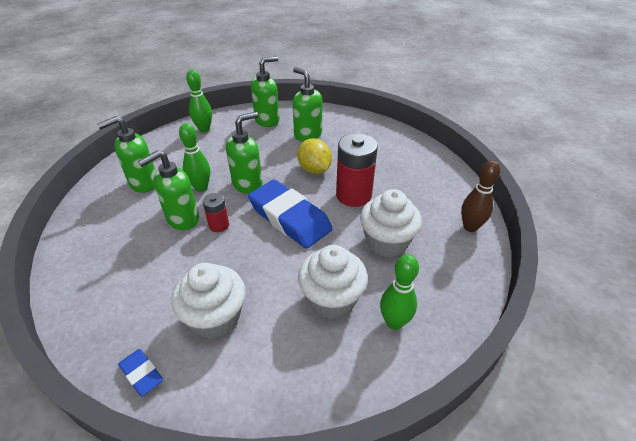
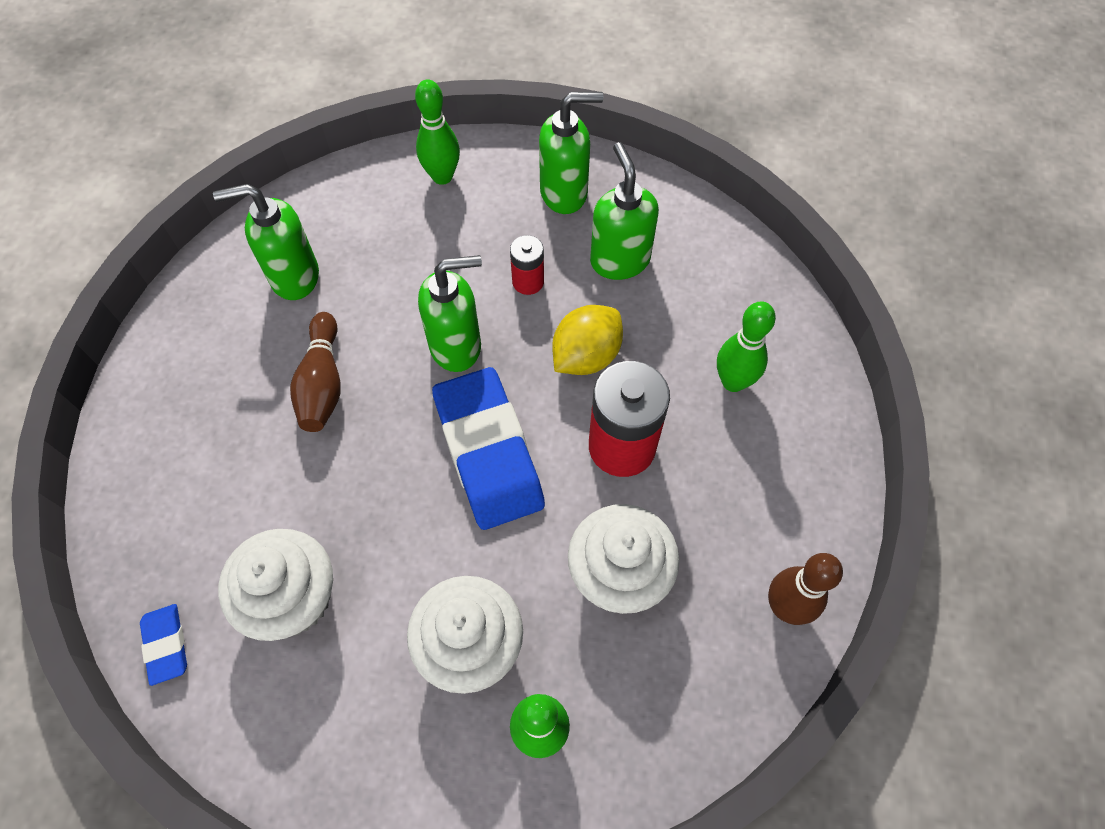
camera: 25 degrees right, 20 degrees up
(182, 219) = (322, 383): green soap dispenser -> brown bowling pin
(201, 188) = (378, 323): green bowling pin -> green bowling pin (733, 382)
(219, 225) = (372, 420): red battery -> red battery (528, 282)
(314, 169) = (586, 356): yellow lemon -> yellow lemon turned 45 degrees clockwise

